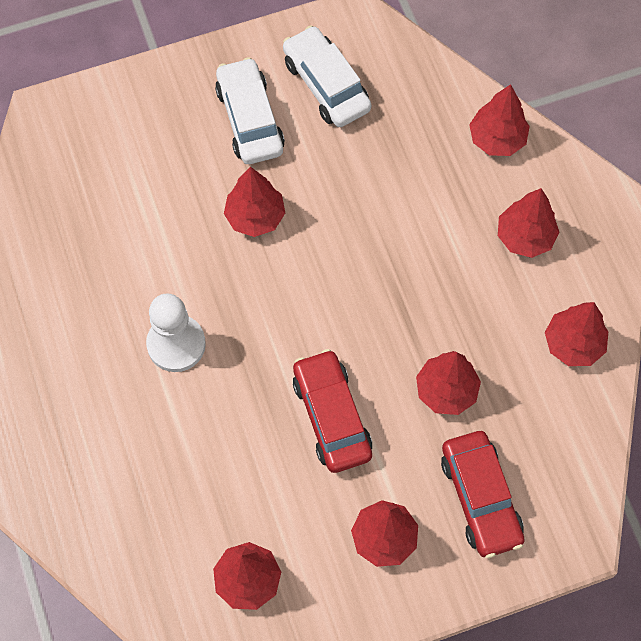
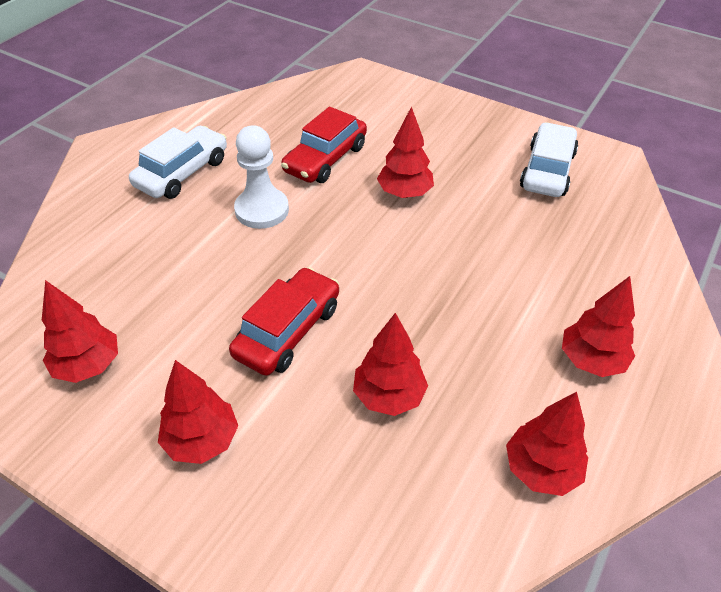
camera: 50 degrees right, 20 degrees down
(250, 119) = (472, 151): white car -> white car (182, 173)
(480, 498) = (308, 496): red car -> red car (325, 159)
(497, 139) = (644, 287): red tree -> none

